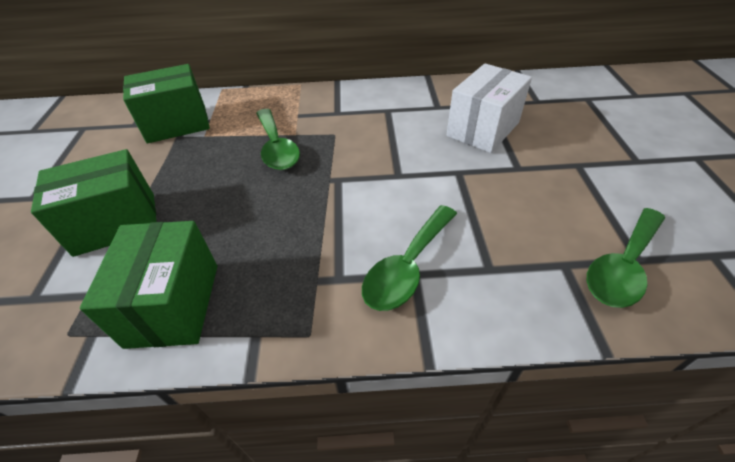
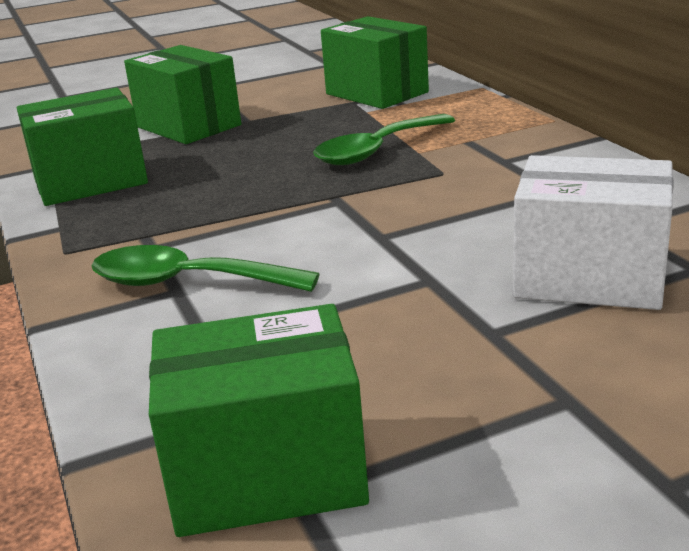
camera: 70 degrees right, 20 degrees down
(622, 266) = (267, 473): green spoon -> green box

